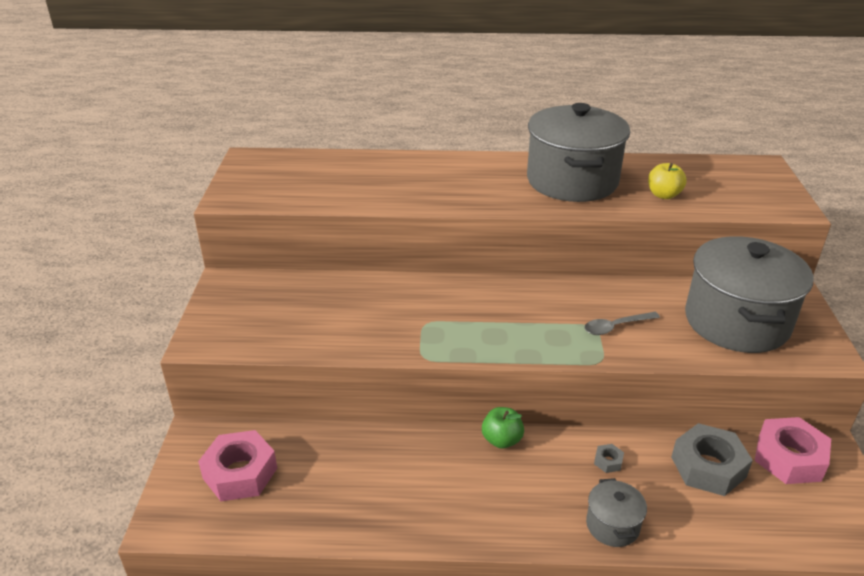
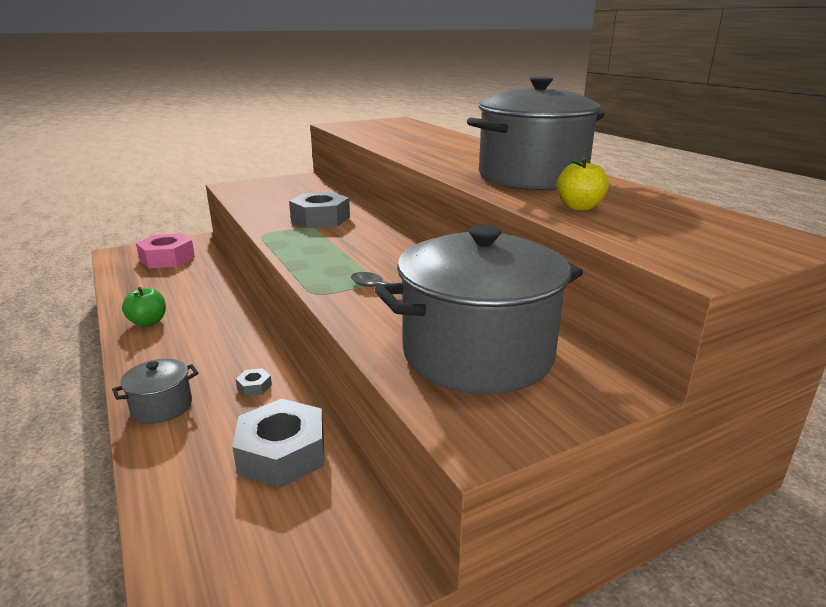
camera: 60 degrees right, 10 degrees down
(406, 310) = (320, 219): none -> grey nut
(501, 440) = (253, 330): green apple -> green apple (148, 322)
(789, 458) = (341, 523): pink nut -> none

